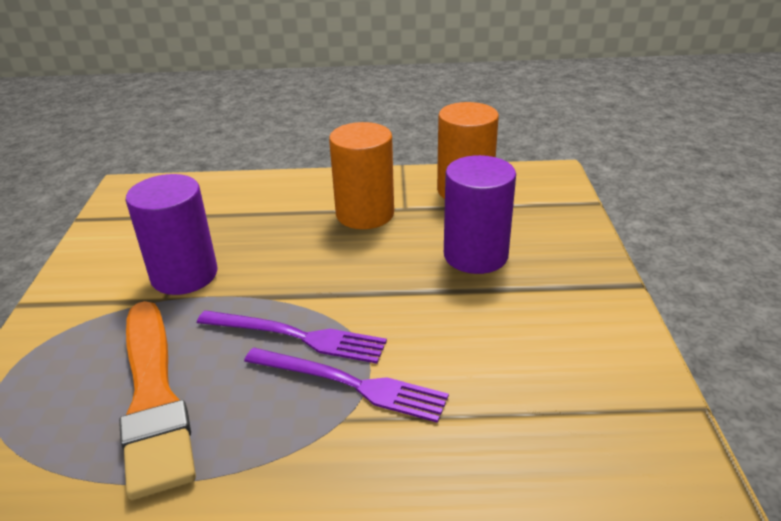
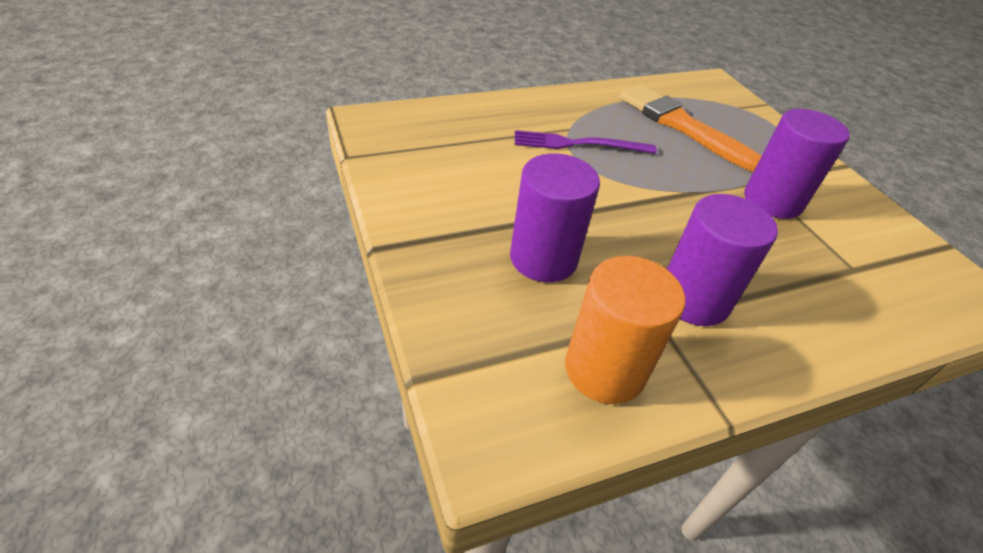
camera: 155 degrees right, 10 degrees up
(296, 336) = (637, 166): purple fork -> none
(365, 214) = (693, 299): orange cylinder -> purple cylinder

